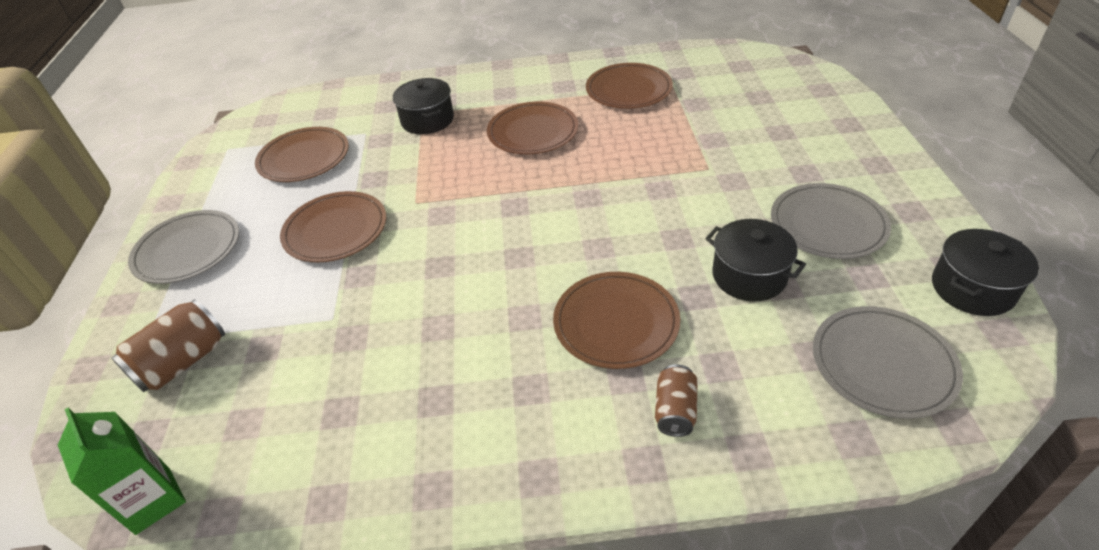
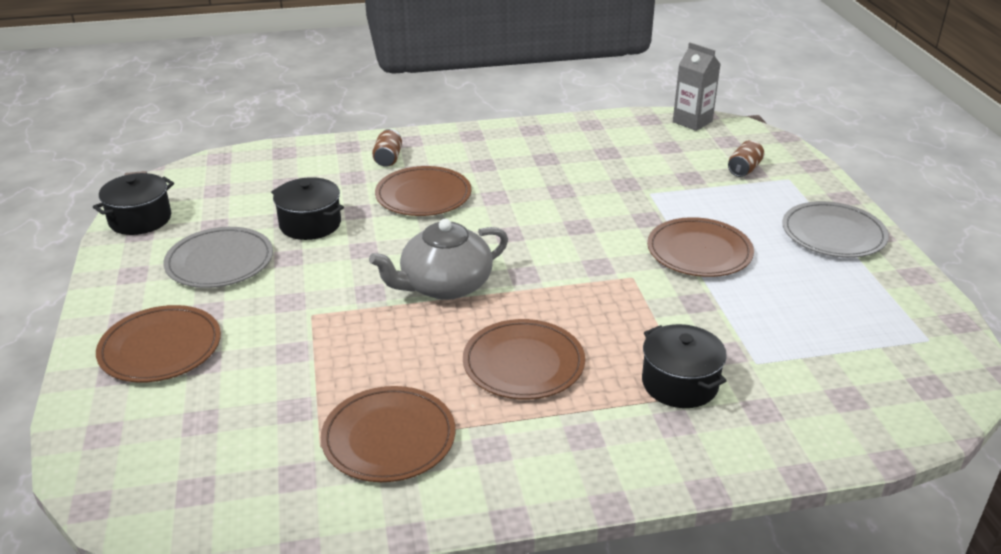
camera: 170 degrees right, 10 degrees down
(153, 501) = (692, 122): green carton -> grey carton
(182, 362) = (744, 169): brown can -> brown can, size x0.63
(304, 158) = (808, 327): brown plate -> brown plate (160, 348)
(591, 195) = (444, 285): none -> grey teapot
(882, 364) = (242, 180): grey plate -> none

